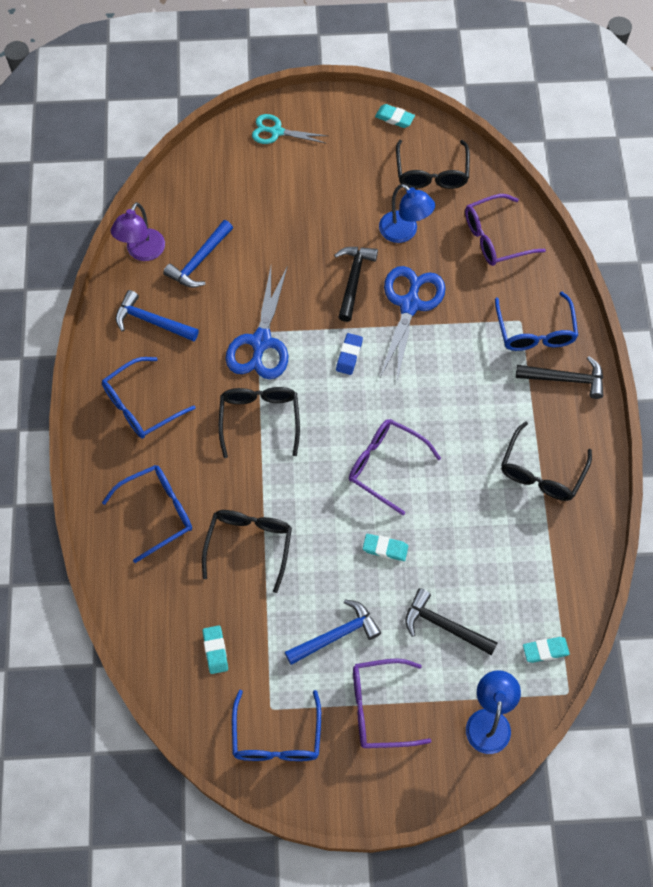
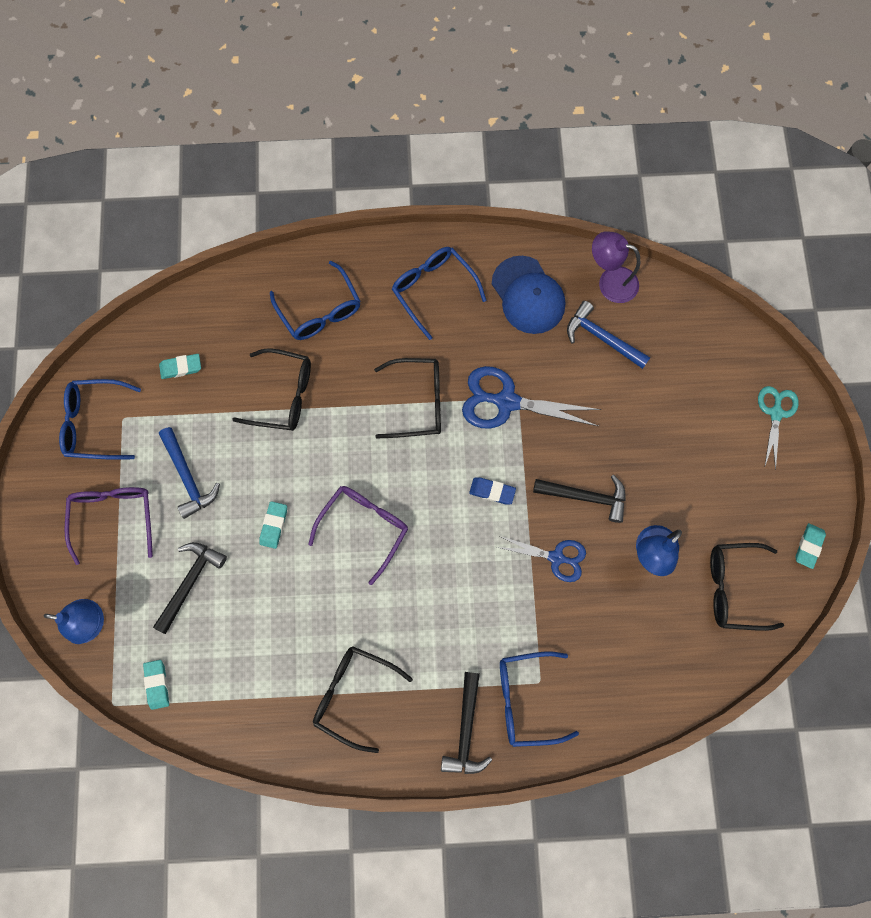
camera: 90 degrees right, 10 degrees up
(152, 321) = (528, 295): blue hammer -> blue cap
(410, 305) = (556, 557): blue scissors -> blue scissors, size x0.62
(494, 238) = (649, 658): purple glasses -> none

